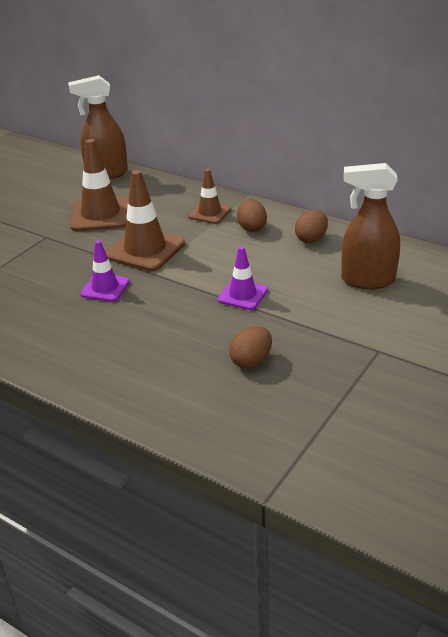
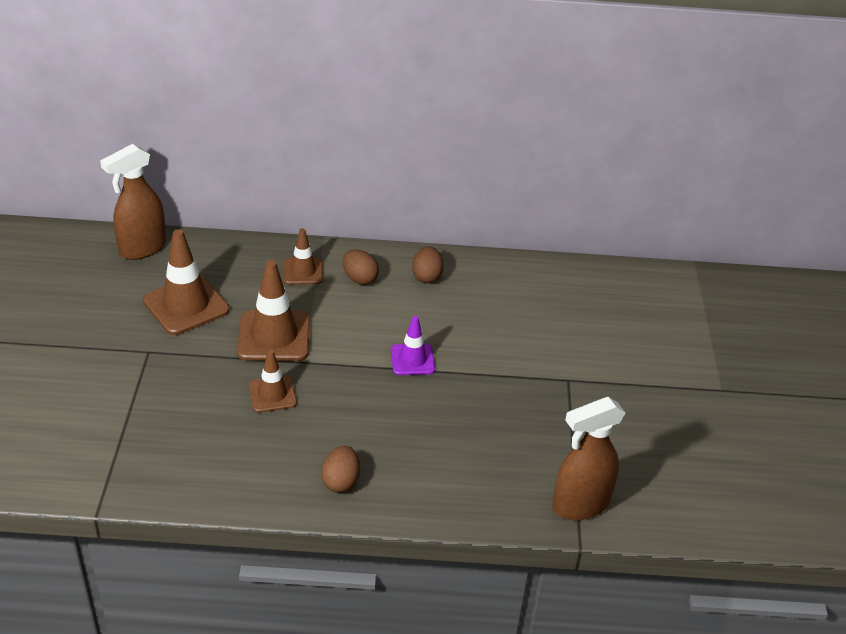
camera: 35 degrees left, 5 degrees up
(105, 288) = (272, 394): purple traffic cone -> brown traffic cone
(251, 361) = (474, 426): brown egg -> brown egg (341, 481)
(367, 280) = (509, 309): brown spray bottle -> brown spray bottle (580, 505)

